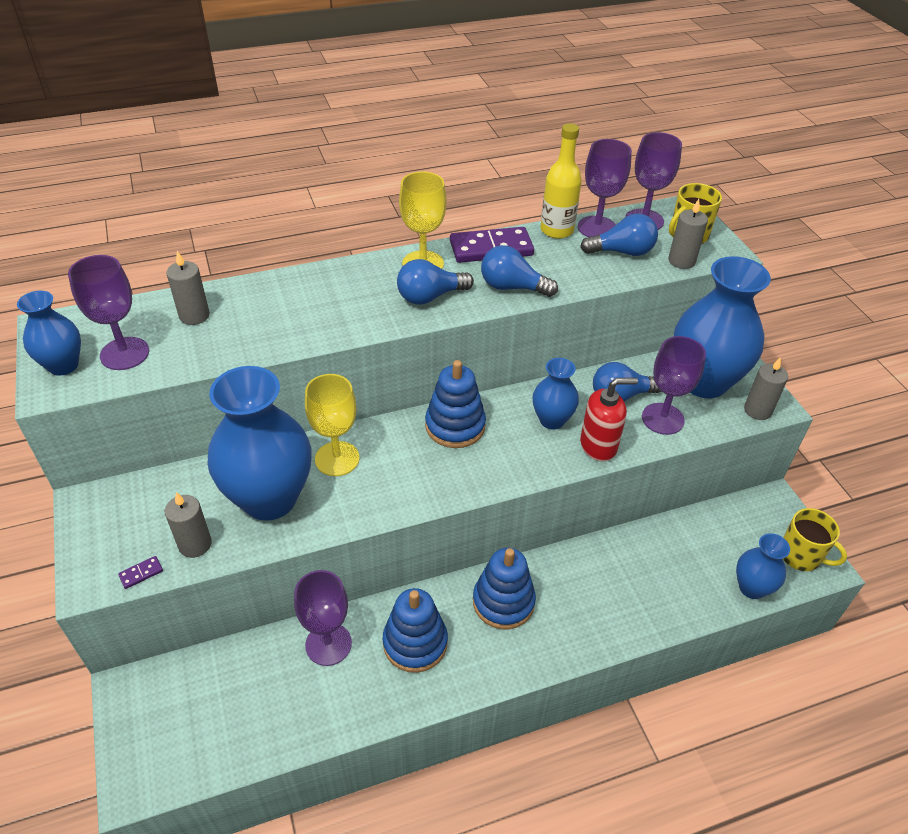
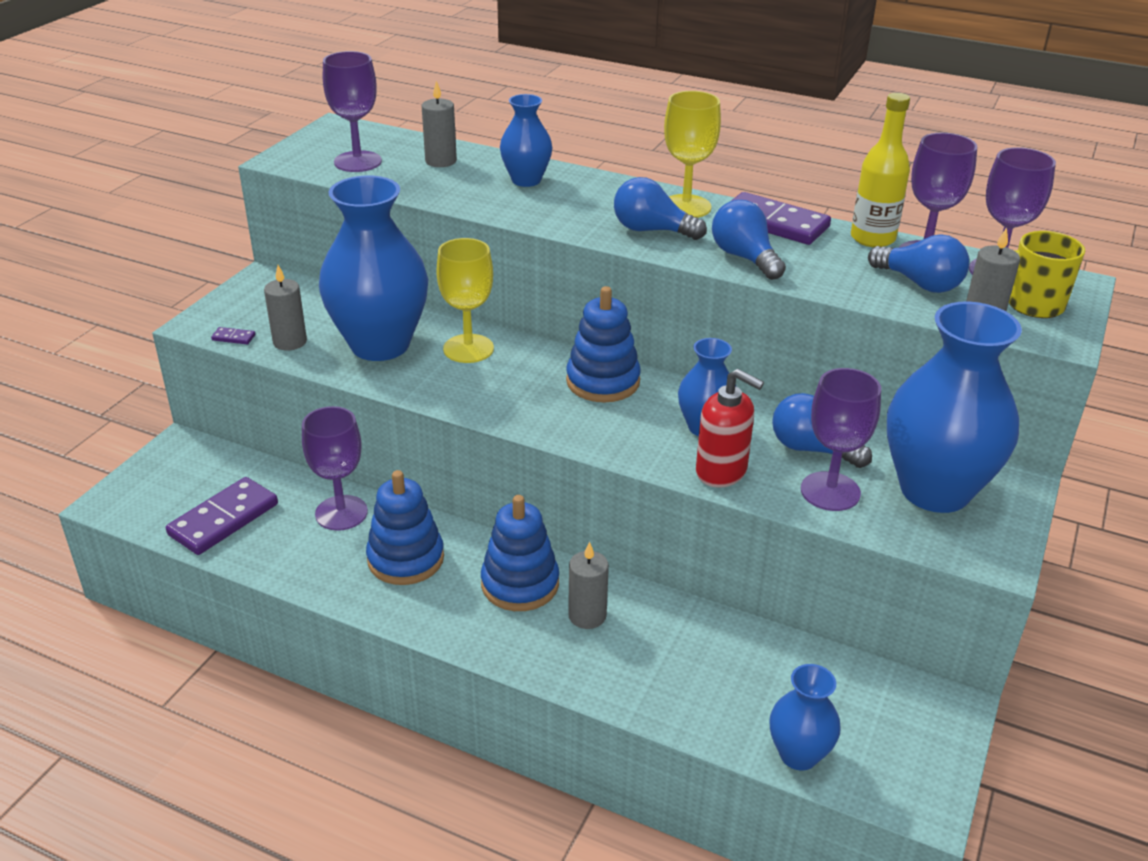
camera: 45 degrees right, 10 degrees down
(63, 365) = (310, 151): blue vase -> blue vase (526, 180)
(248, 720) = (223, 519): none -> purple domino
(757, 410) = (965, 549): grey candle -> grey candle (587, 615)
(800, 555) = (908, 773): yellow mug -> none

